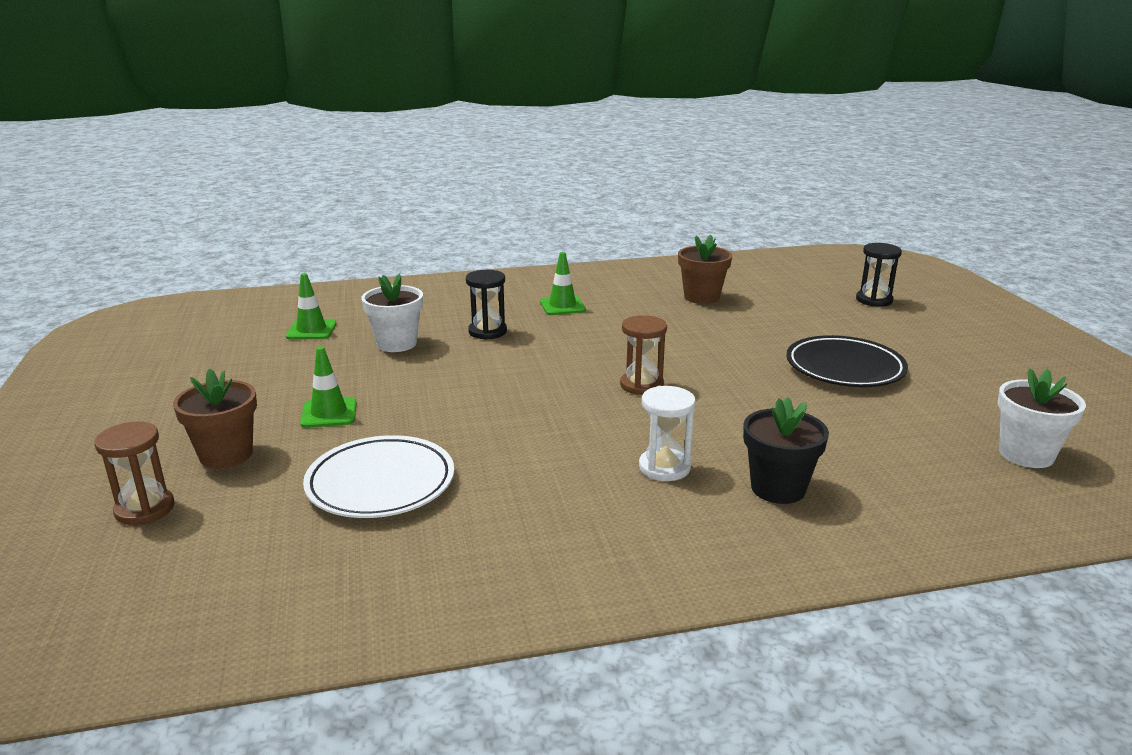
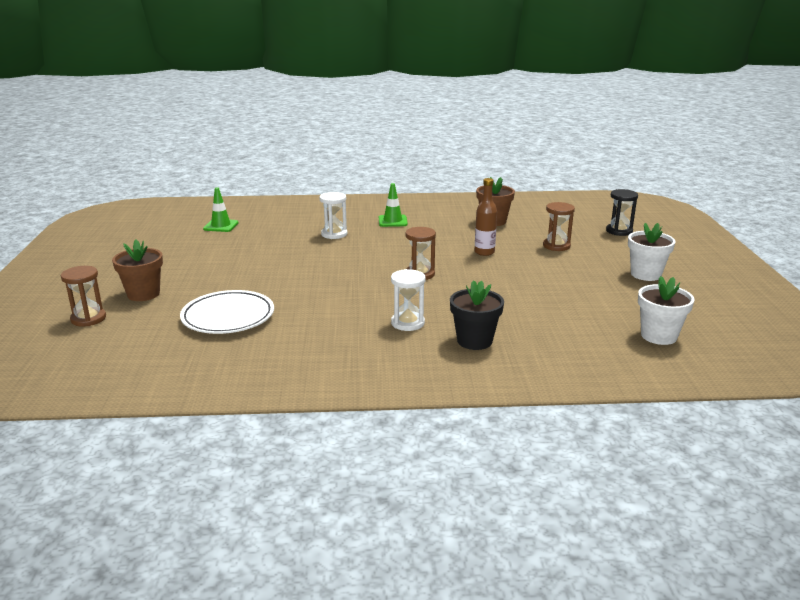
camera: 10 degrees right, 0 degrees up
(329, 413) = (213, 276): green traffic cone -> none
(396, 343) = (271, 238): white flower pot -> white flower pot (645, 274)
(487, 331) = (334, 234): black hourglass -> white hourglass
(714, 344) = (484, 252): none -> brown bottle
(806, 327) = (556, 246): none -> brown hourglass
(844, 368) = (567, 274): black plate -> none

